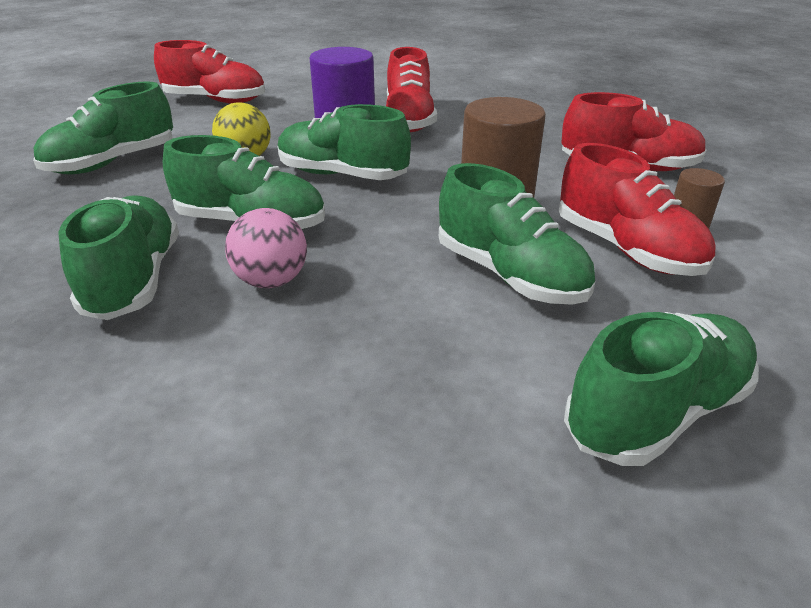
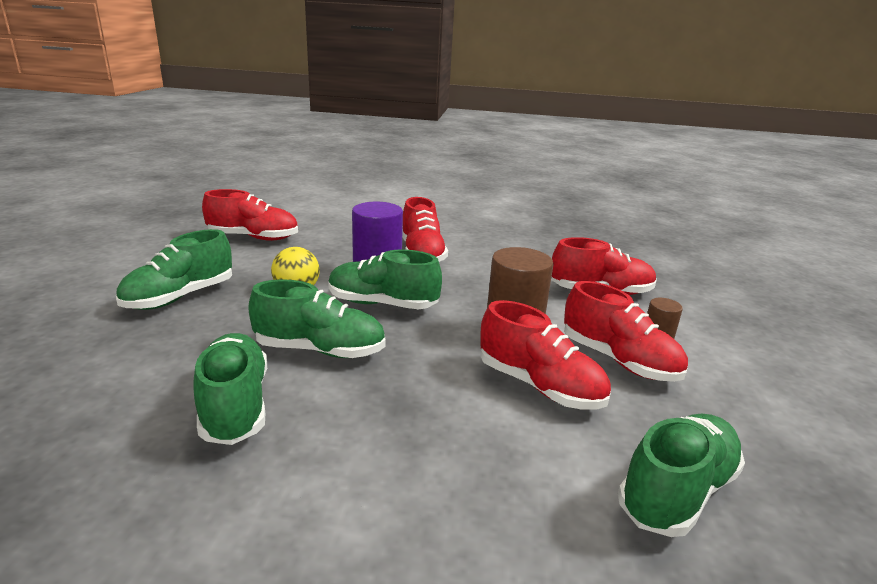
camera: 10 degrees left, 10 degrees down
(271, 281) = (353, 400): pink ball -> none
(509, 275) = (539, 386): green shoe -> red shoe

